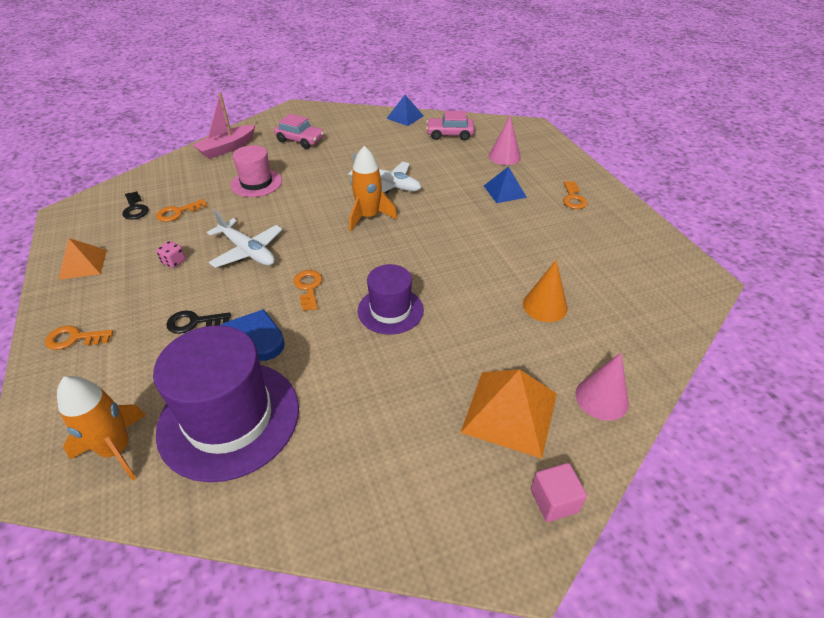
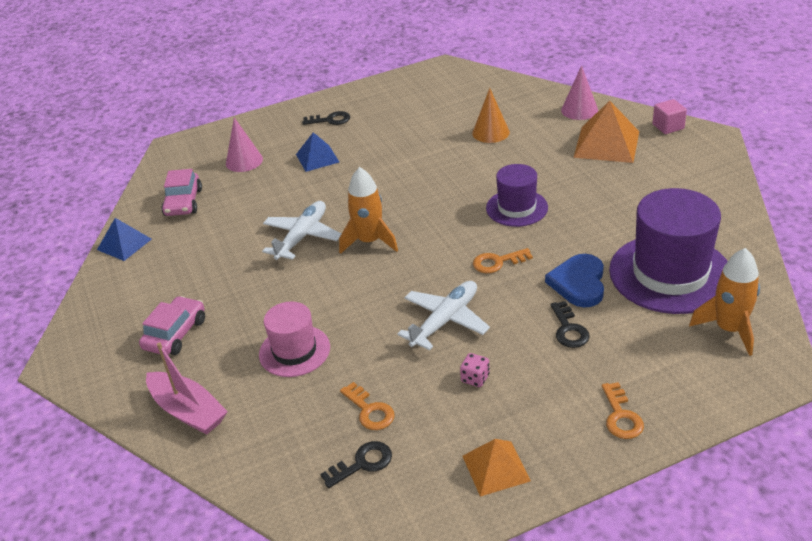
camera: 90 degrees left, 5 degrees down
(573, 198) = (330, 120): orange key -> black key

